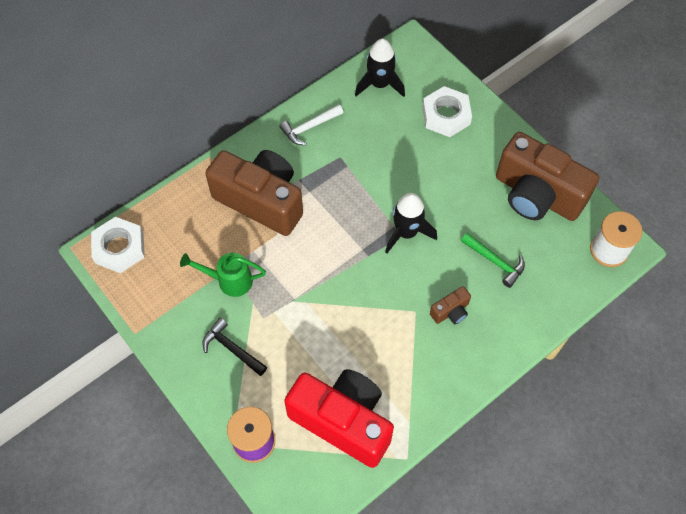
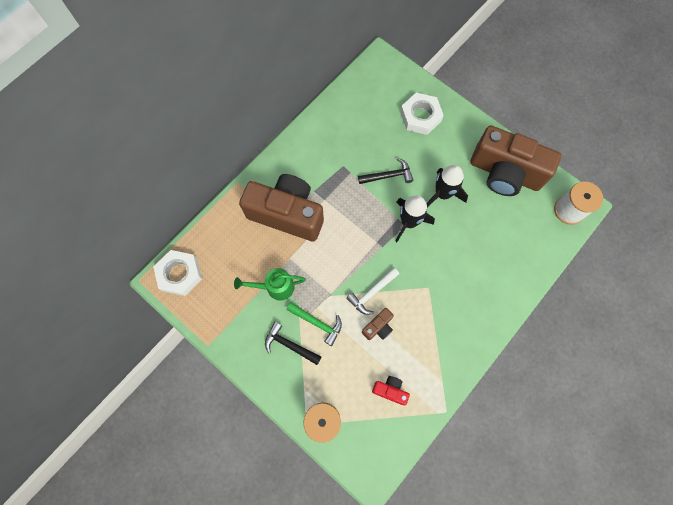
camera: 10 degrees left, 10 degrees up
(309, 127) = (313, 144): white hammer -> white hammer (372, 293)
(343, 421) = (390, 390): red camera -> red camera, size x0.41
(379, 84) = (362, 98): black rocket -> black rocket (442, 194)
(392, 176) = (388, 175): none -> black hammer
(450, 311) = (456, 283): brown camera -> brown camera (378, 327)
(495, 262) = (483, 235): green hammer -> green hammer (317, 323)

